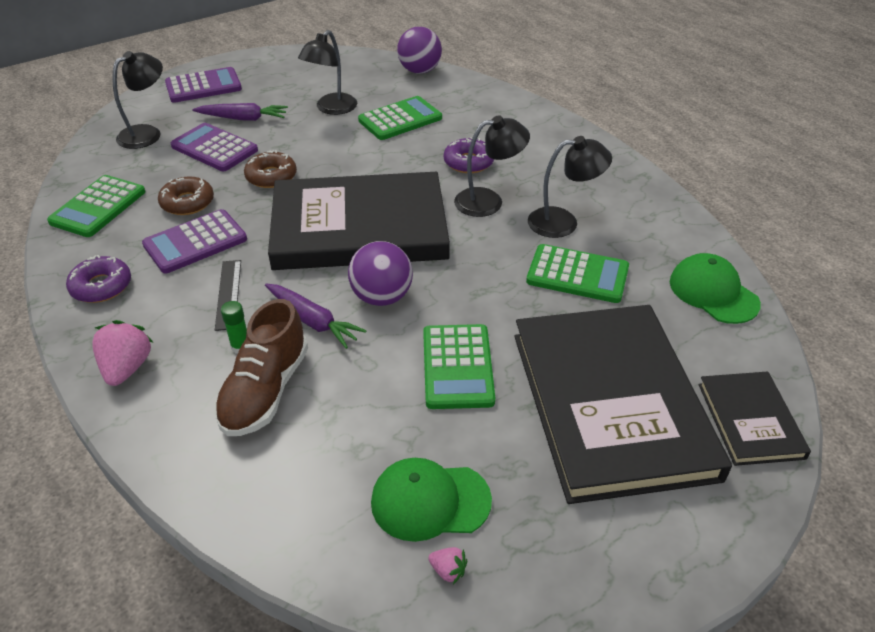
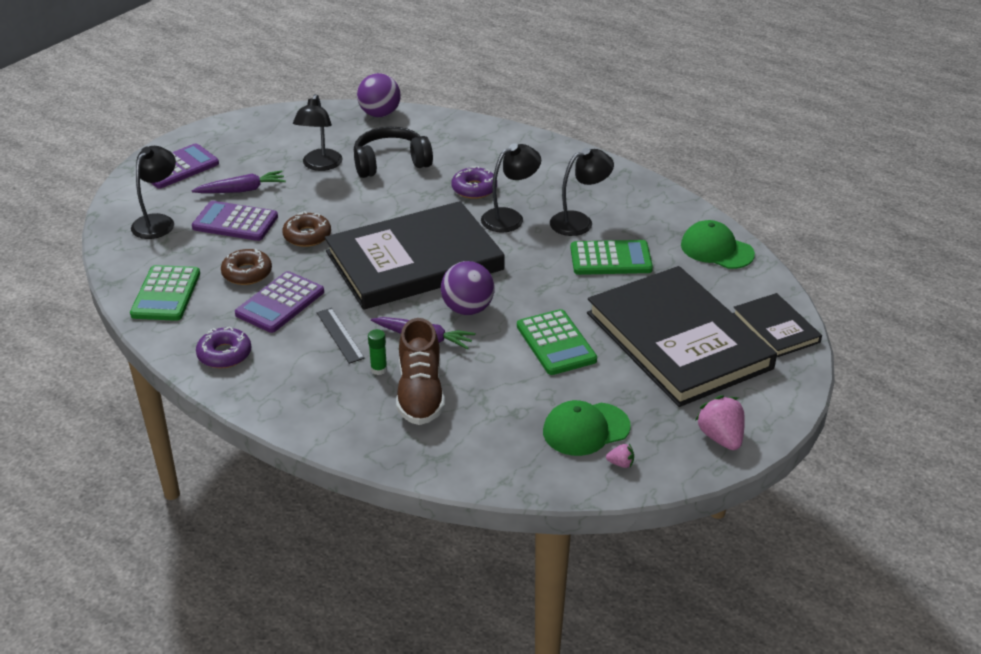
camera: 20 degrees left, 5 degrees down
(127, 368) = (297, 405): pink strawberry -> pink strawberry (720, 437)
(400, 119) = (390, 163): green calculator -> black headphones

